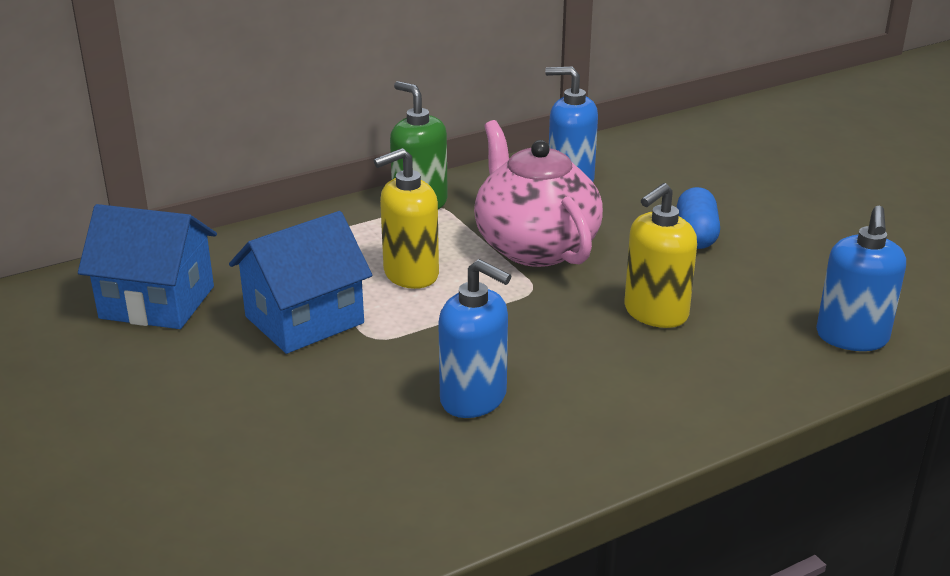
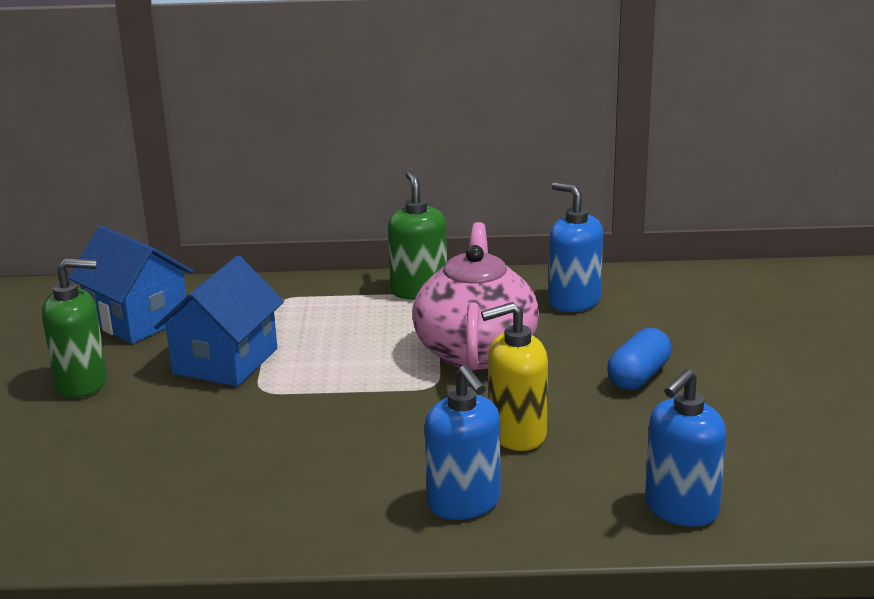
camera: 30 degrees right, 5 degrees down
(171, 385) = (82, 383): none -> green soap dispenser
(304, 320) = (225, 361): blue house -> blue house turned 60 degrees counterclockwise
(410, 274) = (345, 346): yellow soap dispenser -> none
(474, 398) = (283, 459): blue soap dispenser -> blue soap dispenser (464, 503)

